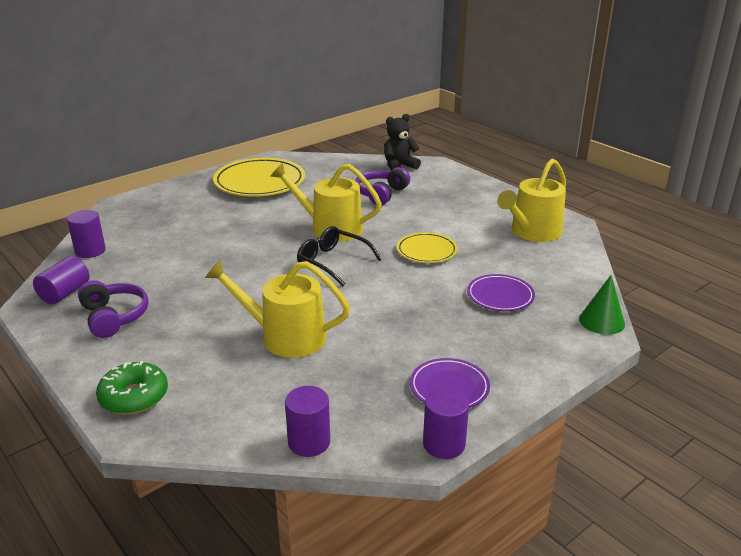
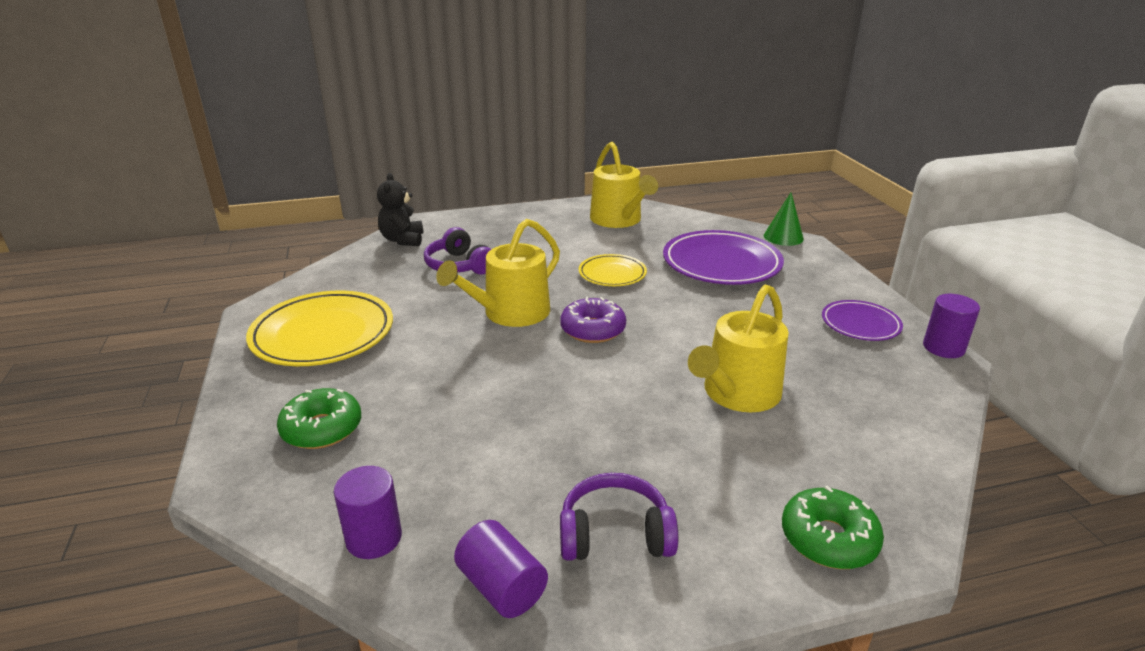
camera: 65 degrees left, 0 degrees up
(170, 211) = (322, 428): none -> green donut
(309, 442) = (935, 418): purple cylinder -> none
(332, 262) = (593, 329): black glasses -> purple donut
(500, 296) = (721, 263): purple plate -> purple plate, size x1.78

